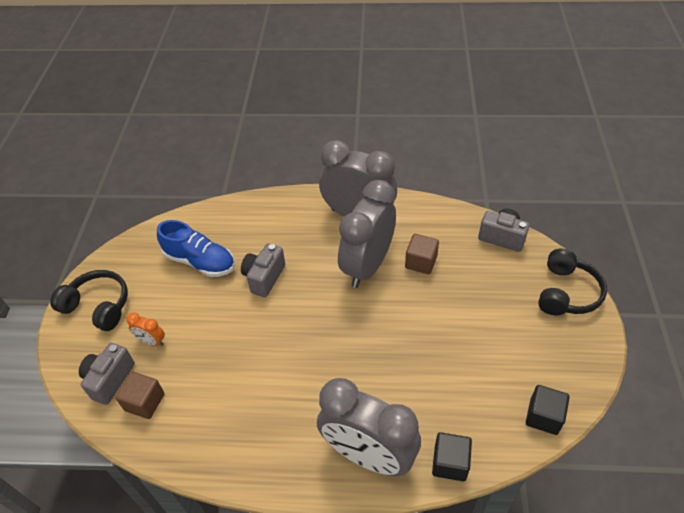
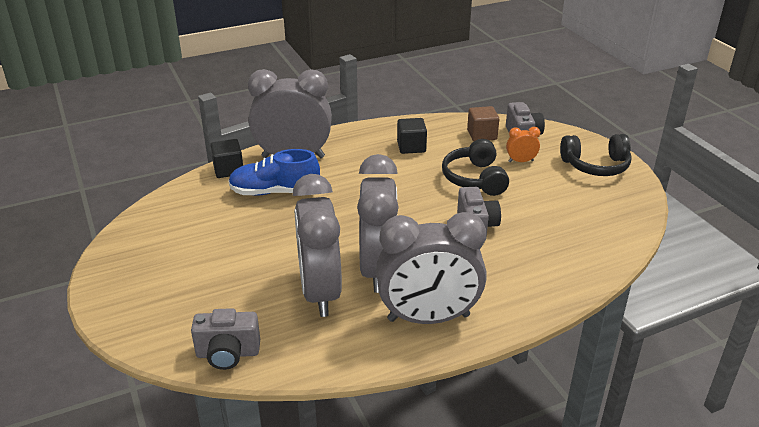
camera: 150 degrees right, 15 degrees down
(200, 261) = (553, 219): blue shoe -> blue shoe (274, 192)
(421, 262) = (320, 292): brown cube -> grey clock
(543, 416) = (155, 213): black cube -> black cube (411, 147)
(567, 292) = (135, 315): black headphones -> black headphones (475, 179)

